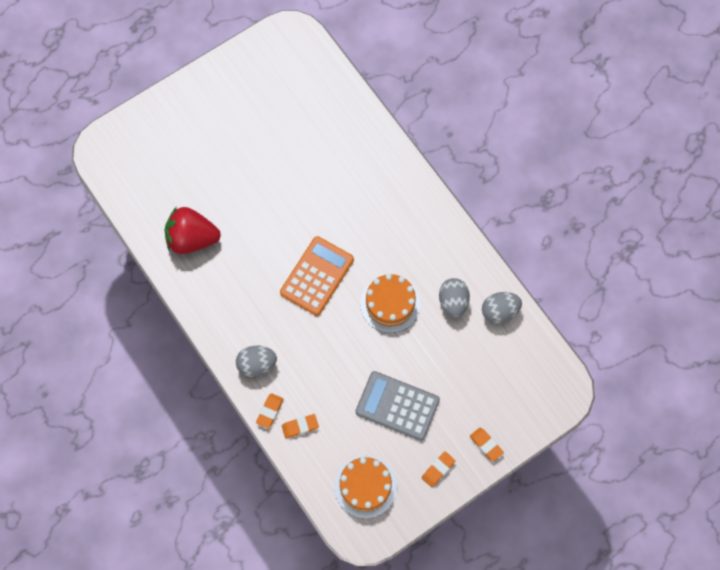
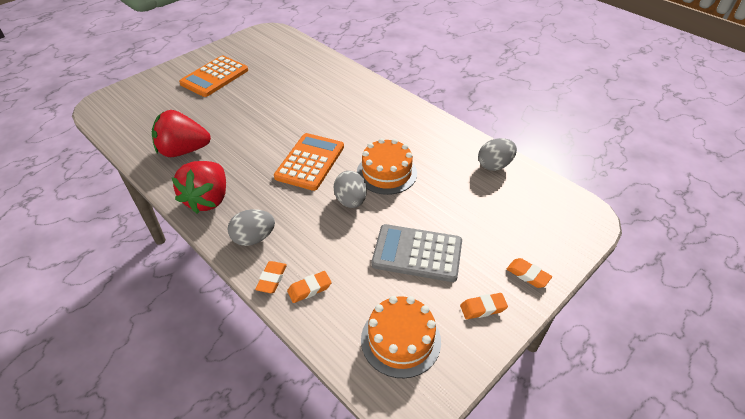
camera: 10 degrees left, 25 degrees down
(216, 310) = (208, 199): none -> red strawberry
(223, 118) = (214, 77): none -> orange calculator
(438, 469) = (483, 308): orange eraser -> orange eraser turned 45 degrees clockwise
(453, 302) = (447, 164): grey egg -> grey egg (351, 201)

